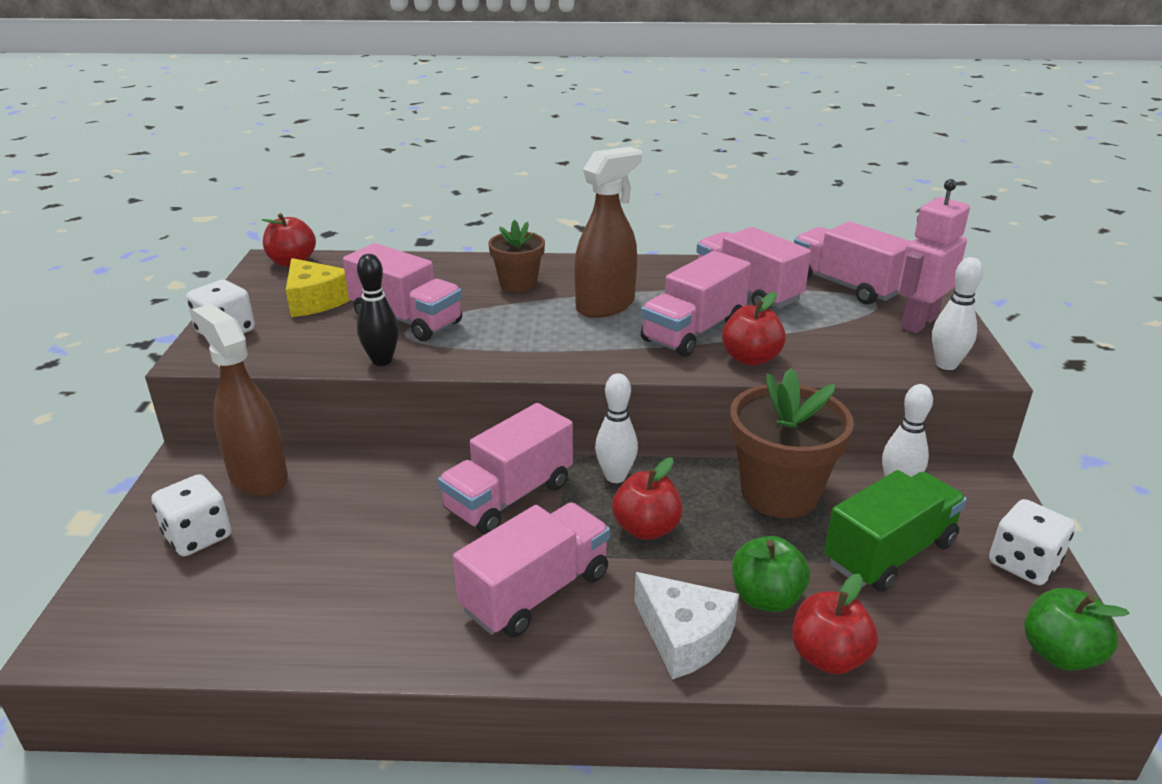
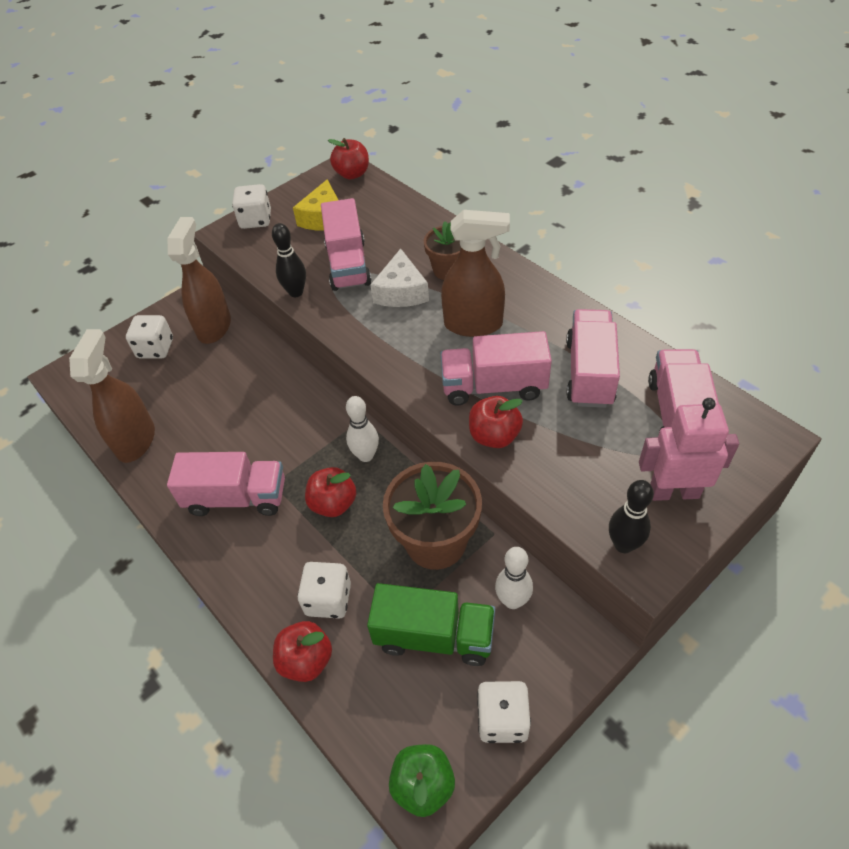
camera: 50 degrees right, 20 degrees up
(312, 630) = (136, 440): none -> brown spray bottle
(509, 497) = (299, 427): pink truck -> none
(684, 636) = (262, 583): white cheese -> white cheese (401, 291)
(766, 598) = (328, 599): green apple -> white dice
(946, 365) = (623, 545): white bowling pin -> black bowling pin

